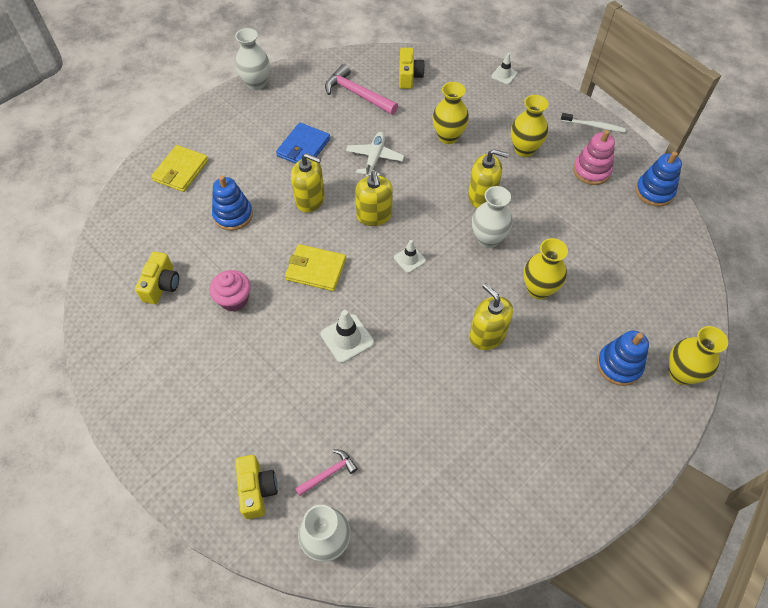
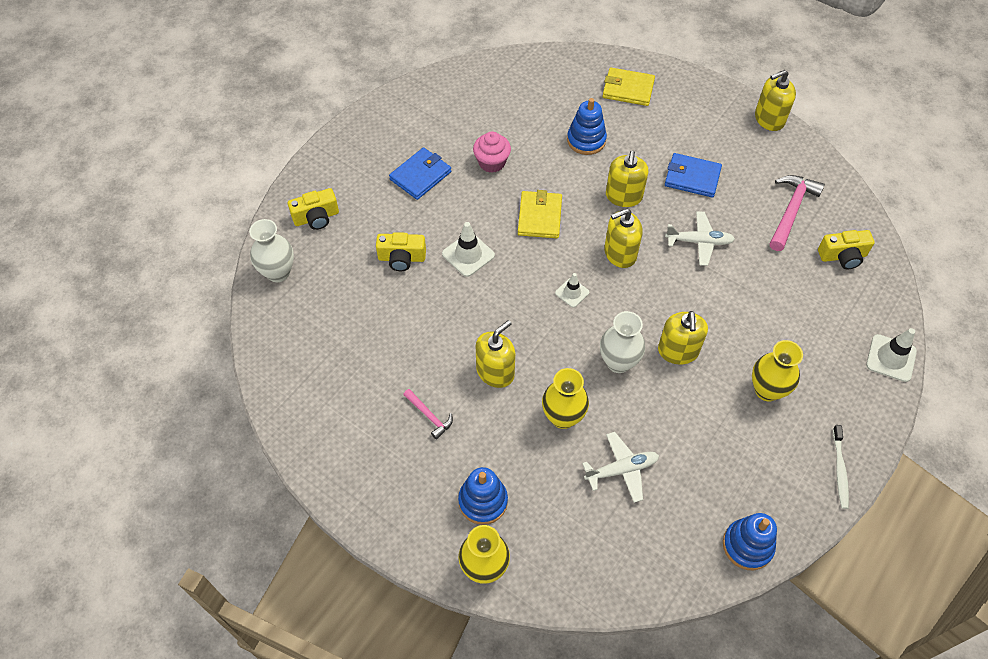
camera: 80 degrees right, 0 degrees up
(161, 285) = (495, 109): yellow camera -> yellow camera (402, 258)
(229, 369) = (420, 175): none -> blue wallet
(256, 83) = (769, 119): white vase -> yellow soap dispenser
(328, 473) = (335, 263): pink hammer -> pink hammer (429, 416)
(448, 137) = (758, 308): yellow vase -> none
(504, 75) = (891, 358): white traffic cone -> white traffic cone, size x1.58
(590, 257) = (622, 470): none -> white plane
(591, 171) = (758, 468): pink stacking toy -> none

